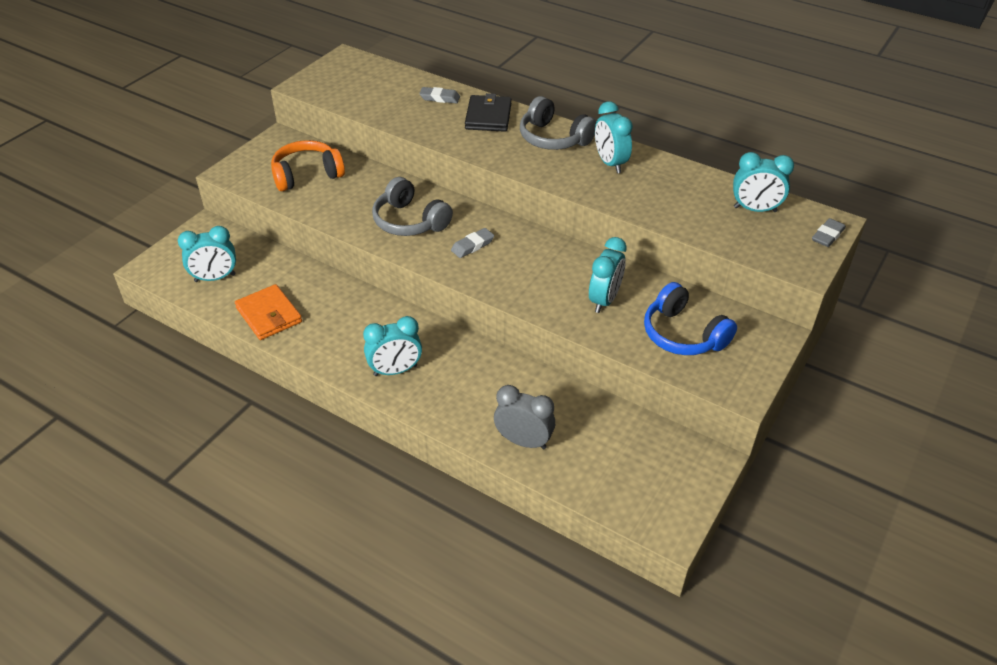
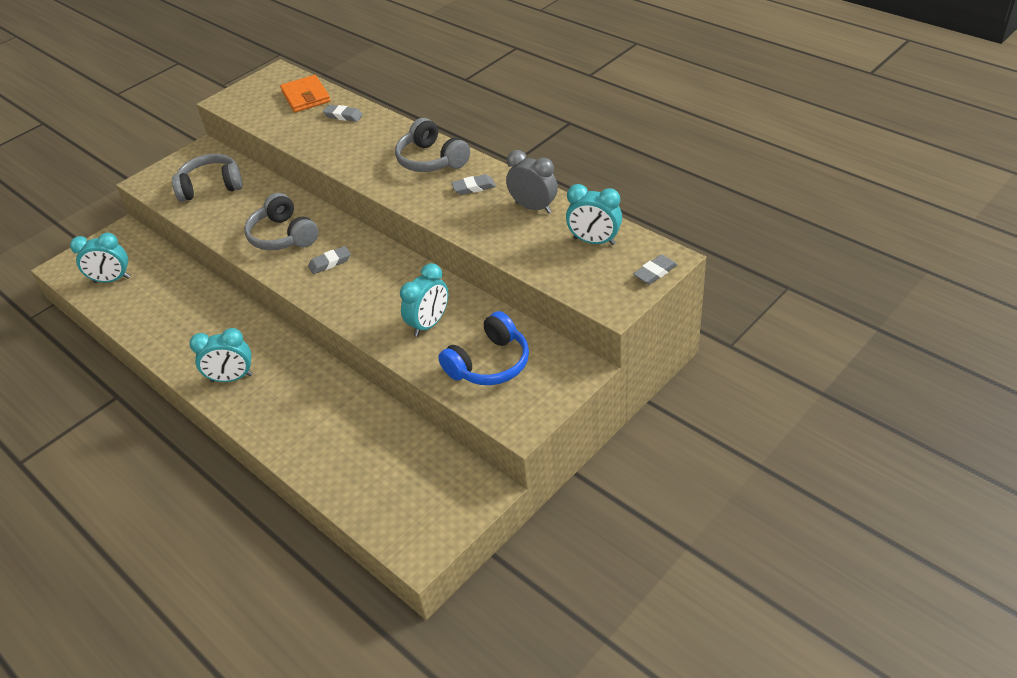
camera: 15 degrees right, 0 degrees up
(269, 315) = (144, 317): orange wallet -> orange wallet (306, 97)
(307, 175) = (211, 187): orange headphones -> grey headphones
(488, 116) = (380, 136): black wallet -> none
(523, 441) = (318, 455): grey clock -> grey clock (533, 207)
(610, 163) = (474, 187): turquoise clock -> grey eraser
(683, 334) = (489, 363): blue headphones -> blue headphones turned 105 degrees counterclockwise

